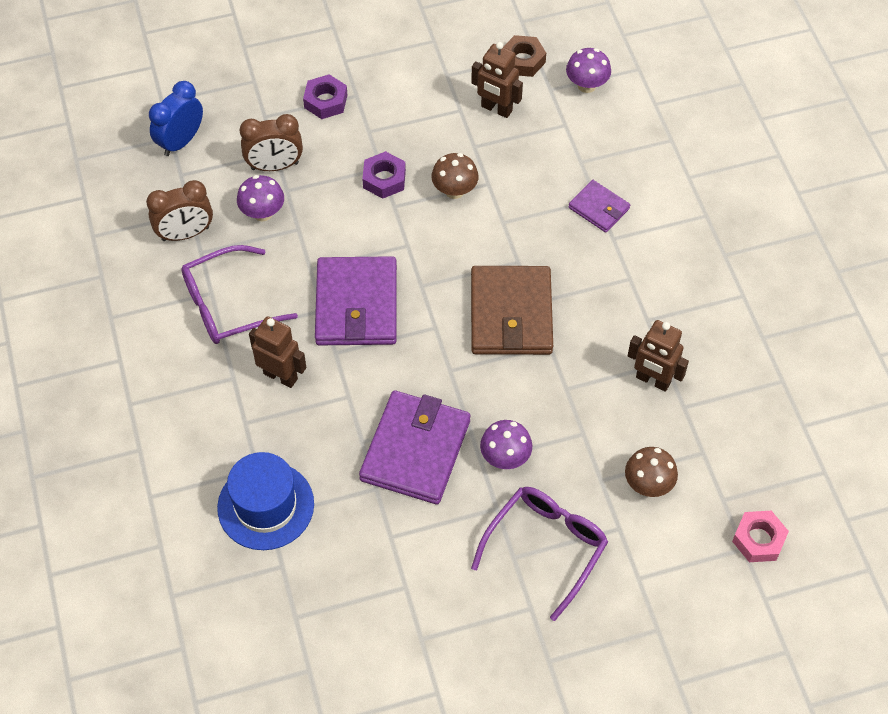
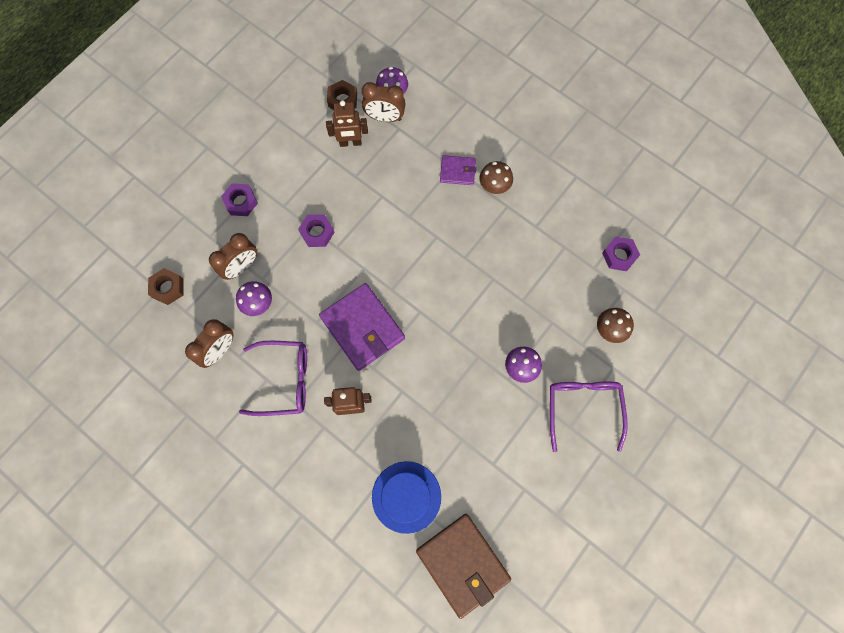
camera: 35 degrees left, 15 degrees up
(181, 141) = (168, 288): blue clock -> brown nut
(228, 304) = (284, 380): purple glasses -> purple glasses turned 120 degrees counterclockwise
(415, 450) = (466, 399): purple wallet -> none
(454, 191) = (365, 213): brown mushroom -> brown mushroom (494, 186)
(511, 314) = (457, 273): brown wallet -> brown wallet (463, 564)
(557, 105) = (385, 117): none -> brown clock
(653, 380) = (566, 263): brown robot -> none
(727, 412) = (619, 255): none -> purple nut
(758, 539) = (689, 322): pink nut -> none

